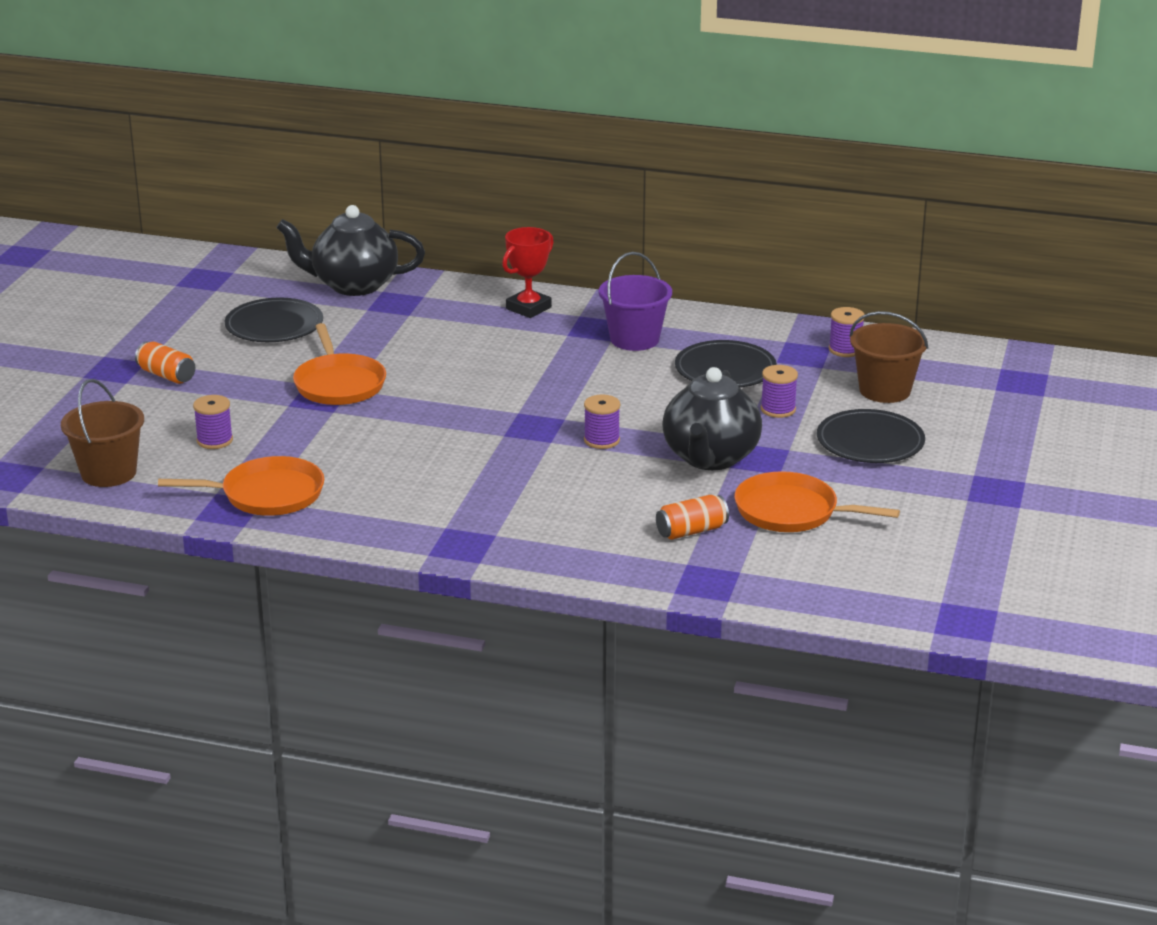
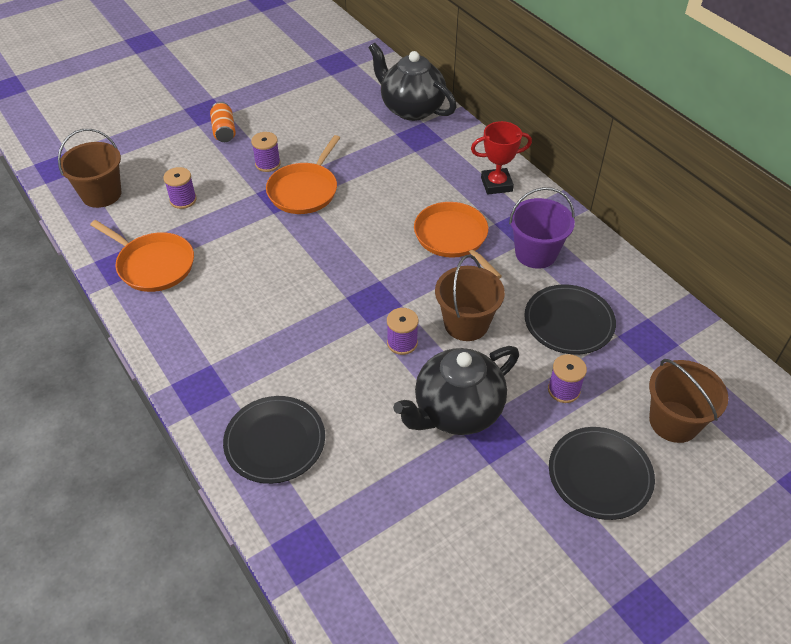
camera: 40 degrees right, 20 degrees up
(274, 325) = (328, 120): black plate -> black plate (275, 441)
(640, 406) = (466, 323): none -> brown bucket
(691, 531) = (356, 484): orange can -> none
(792, 511) = (452, 515): orange pan -> orange pan (453, 238)
(845, 350) = (687, 355): purple spool -> purple spool (267, 164)

